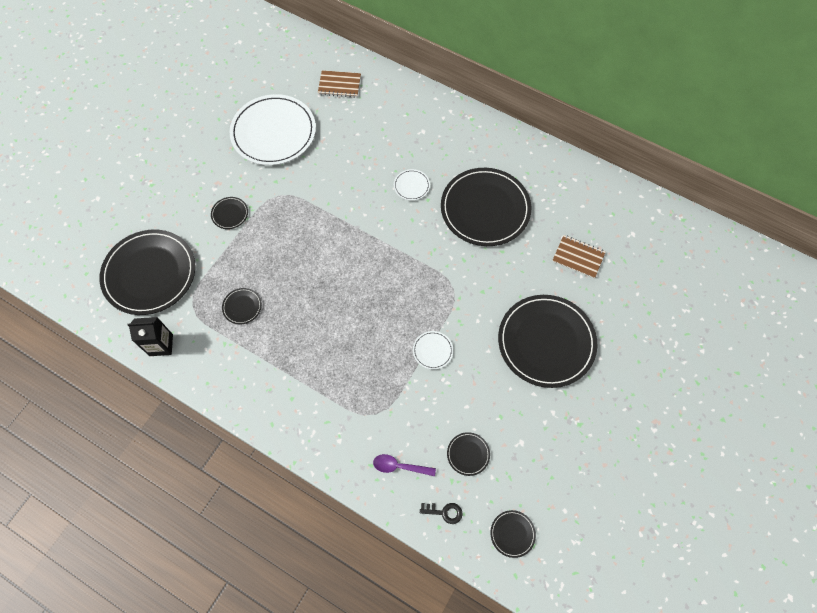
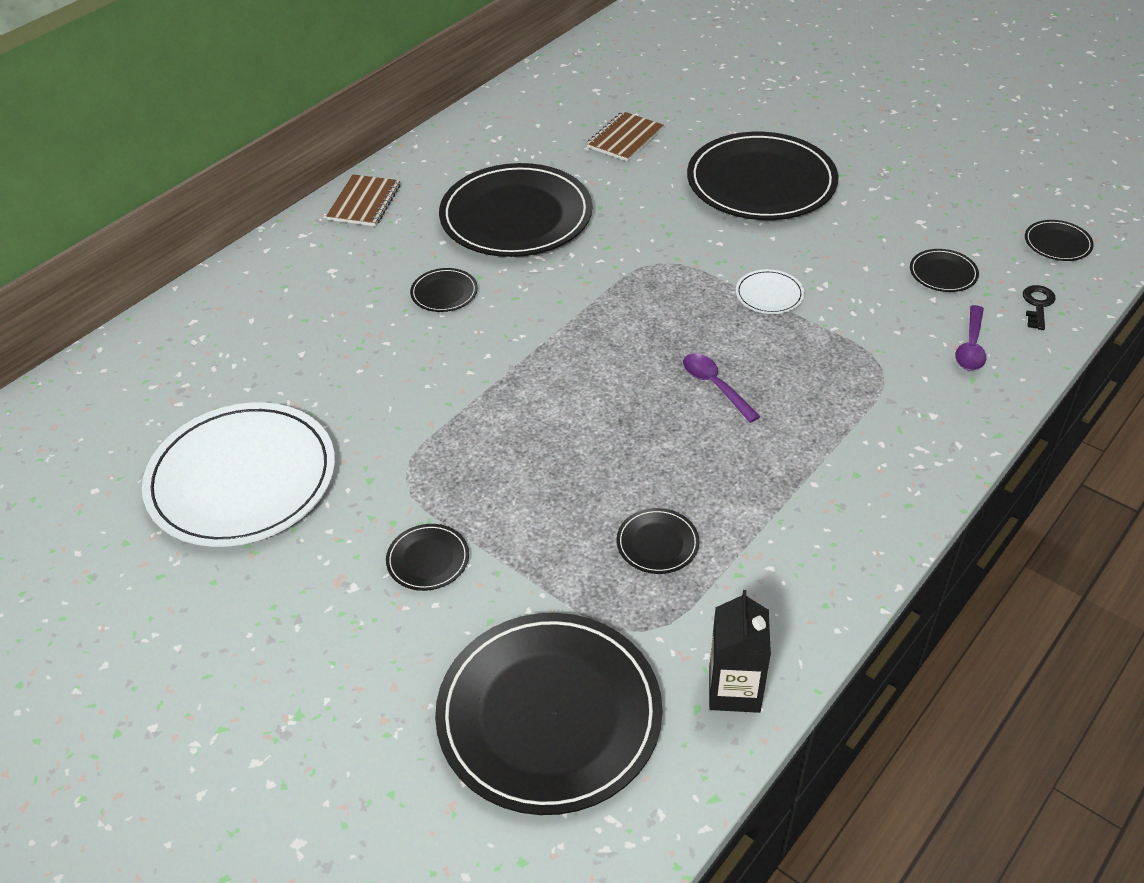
camera: 80 degrees left, 20 degrees down
(339, 85) = (169, 371): brown notebook -> brown notebook (364, 202)
(352, 325) = (715, 386): none -> purple spoon
(411, 186) = (444, 293): white plate -> black plate

